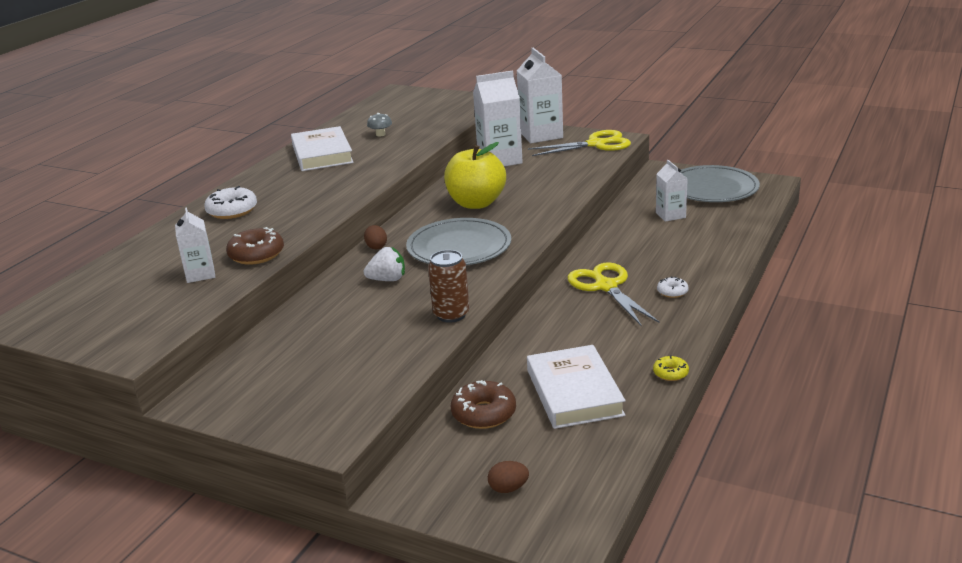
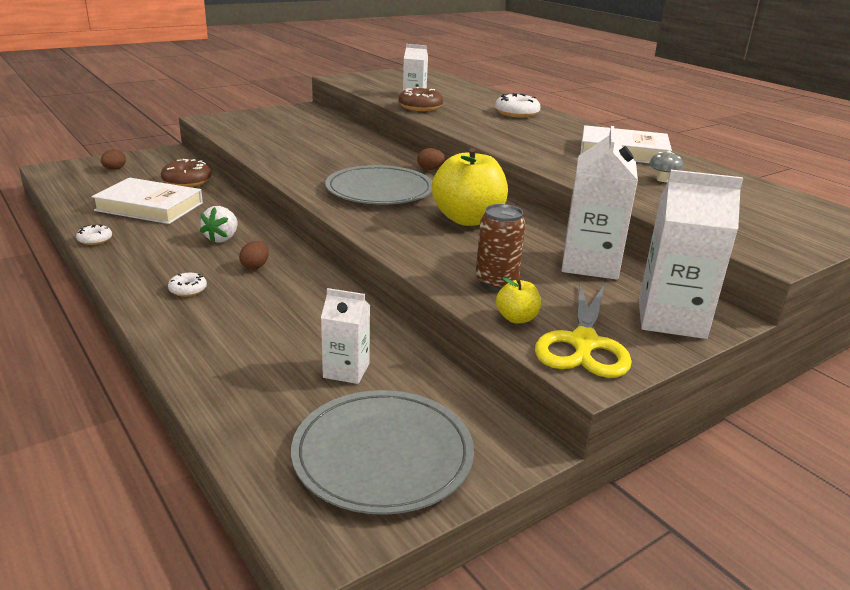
camera: 115 degrees right, 0 degrees up
(387, 280) = (364, 161): white strawberry -> white strawberry (222, 238)
(451, 315) = (274, 163): brown can -> brown can (496, 282)
(595, 160) = (516, 318): none -> yellow apple
(606, 287) = (255, 266): yellow scissors -> brown egg
(670, 373) = (95, 240): yellow donut -> white donut

